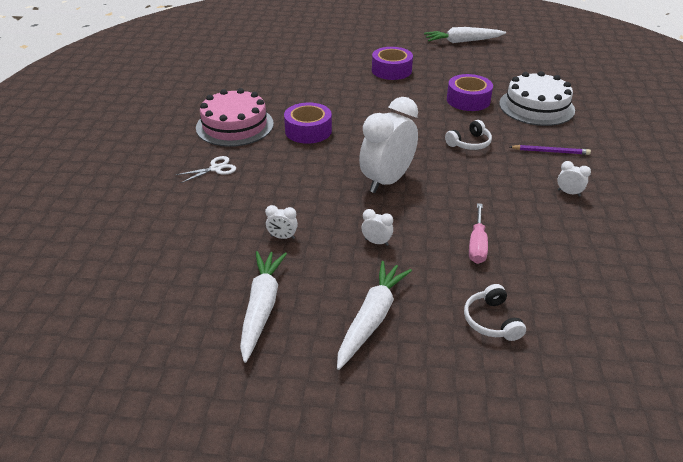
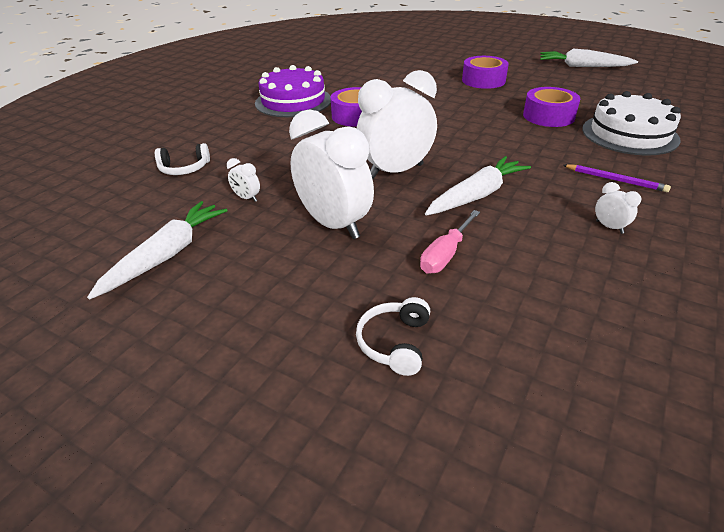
camera: 25 degrees right, 0 degrees up
(216, 168) = (244, 131): white scissors -> none
(234, 125) = (293, 101): pink cake -> purple cake
(372, 319) = (261, 298): white carrot -> white carrot (477, 195)
(376, 242) = (334, 224): white clock -> white clock, size x2.48
(469, 143) = (518, 154): white headphones -> white headphones (184, 168)

